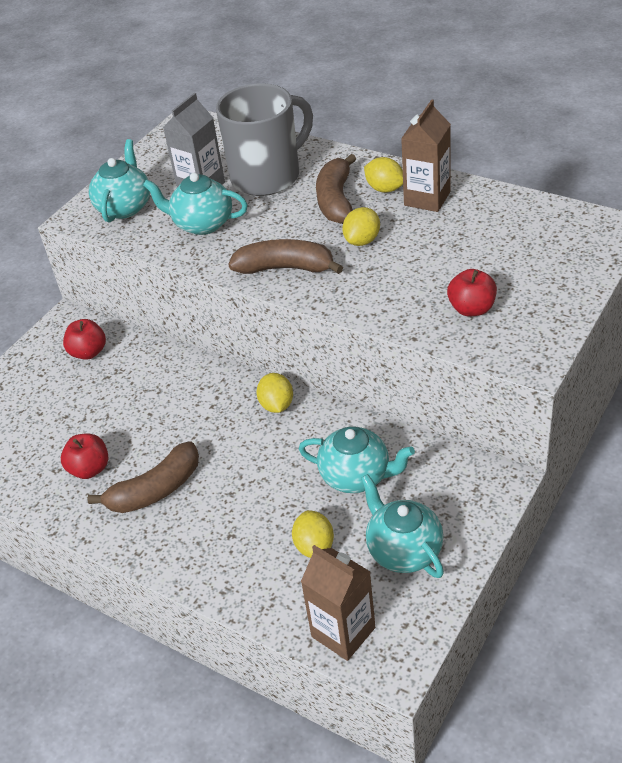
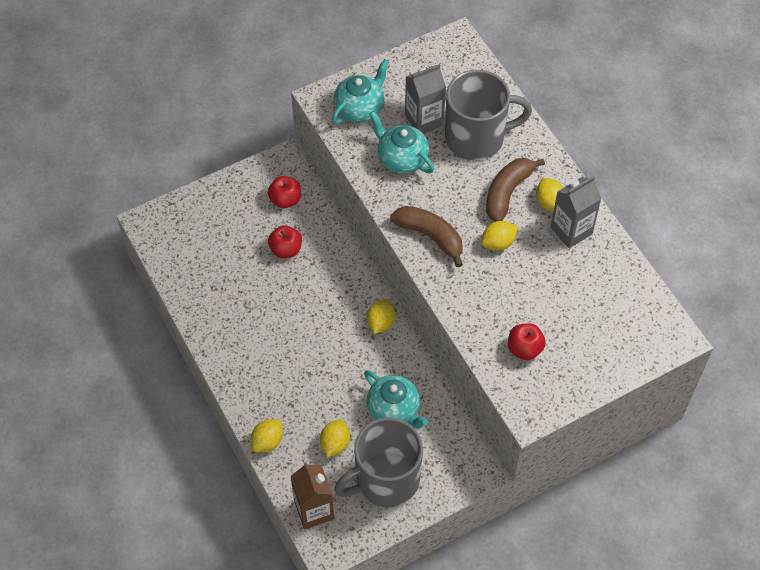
camera: 25 degrees right, 15 degrees up
(90, 469) = (234, 300): red apple -> red apple (286, 249)
(155, 490) = (265, 342): brown banana -> none
(230, 589) = (267, 441): none -> yellow lemon
(403, 550) = (385, 480): turquoise teapot -> grey mug
(427, 198) = (571, 230): brown carton -> grey carton

